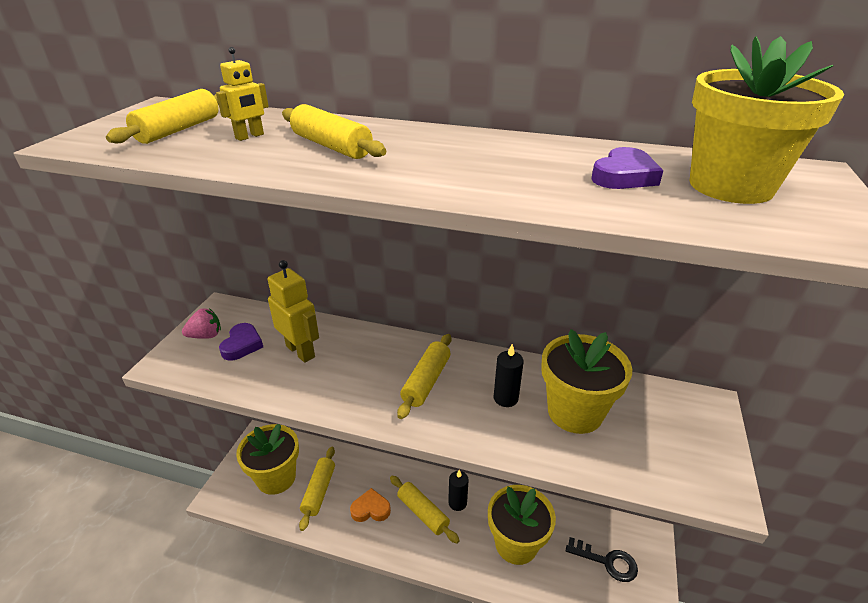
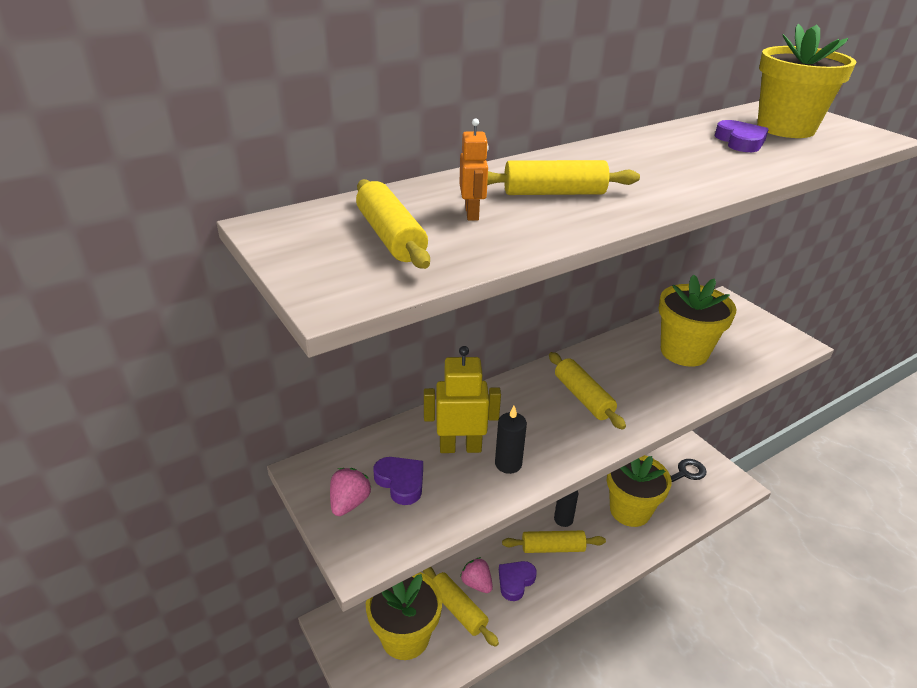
camera: 50 degrees left, 0 degrees up
(250, 136) = (472, 213): yellow robot -> orange robot
(349, 487) = (476, 583): none -> pink strawberry
(370, 509) = (515, 581): orange heart -> purple heart
(505, 398) = (641, 371): black candle -> black candle (508, 464)

